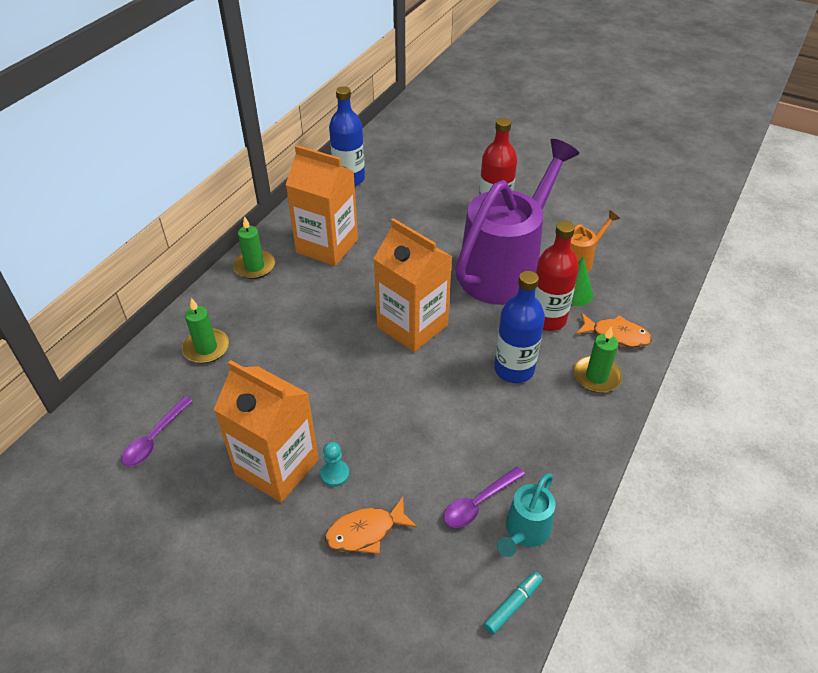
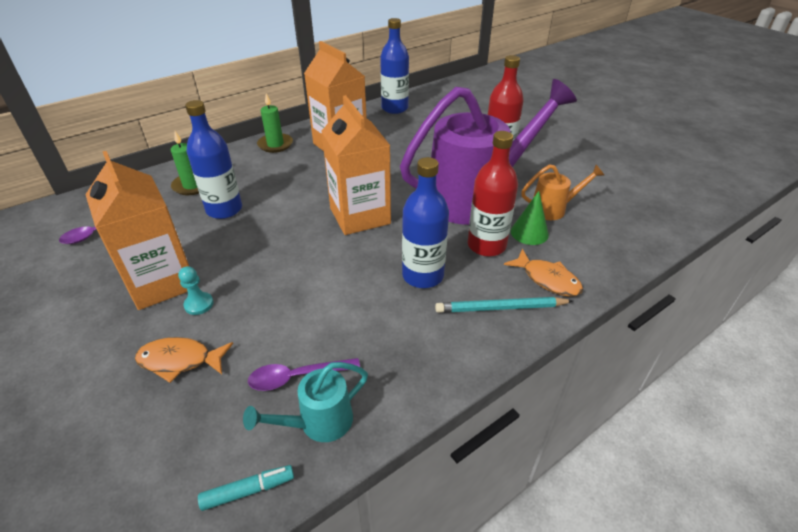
camera: 25 degrees right, 5 degrees down
(268, 365) = (224, 209): none -> blue bottle
(596, 376) = (501, 308): green candle -> turquoise pencil

